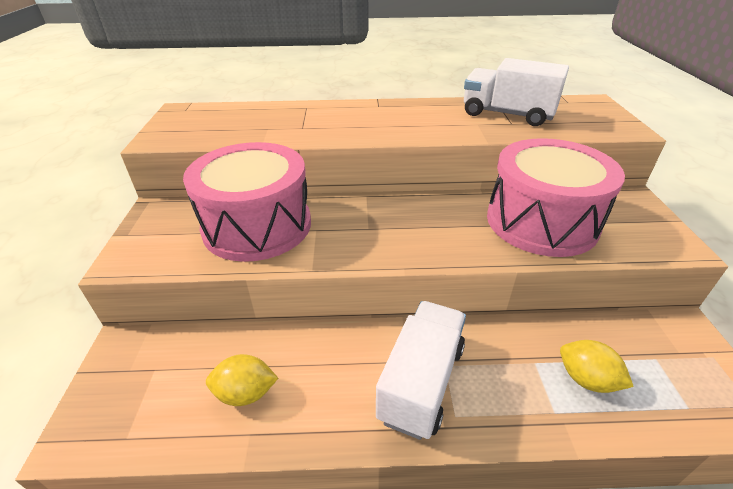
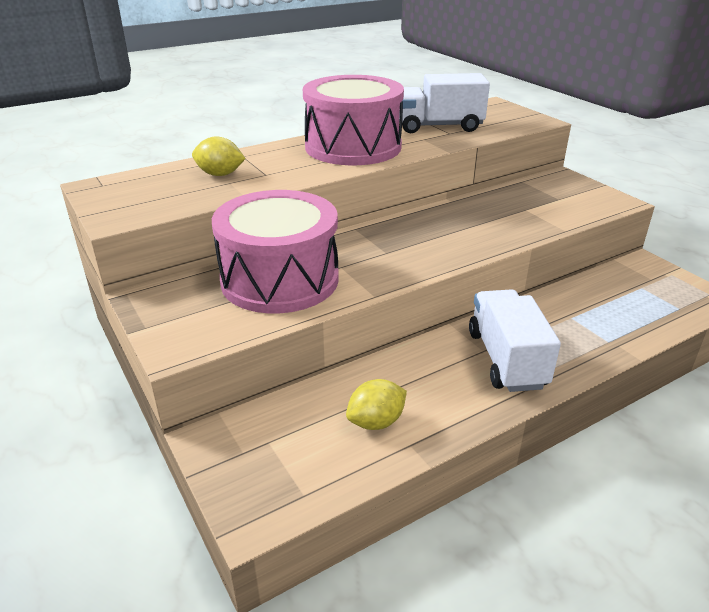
camera: 30 degrees left, 5 degrees down
(541, 221) = (516, 210): pink drum -> pink drum (353, 147)
(586, 379) = (611, 315): yellow lemon -> yellow lemon (220, 174)

